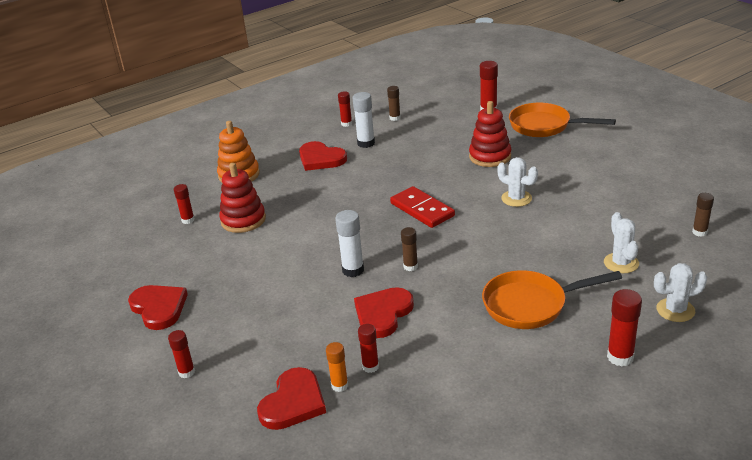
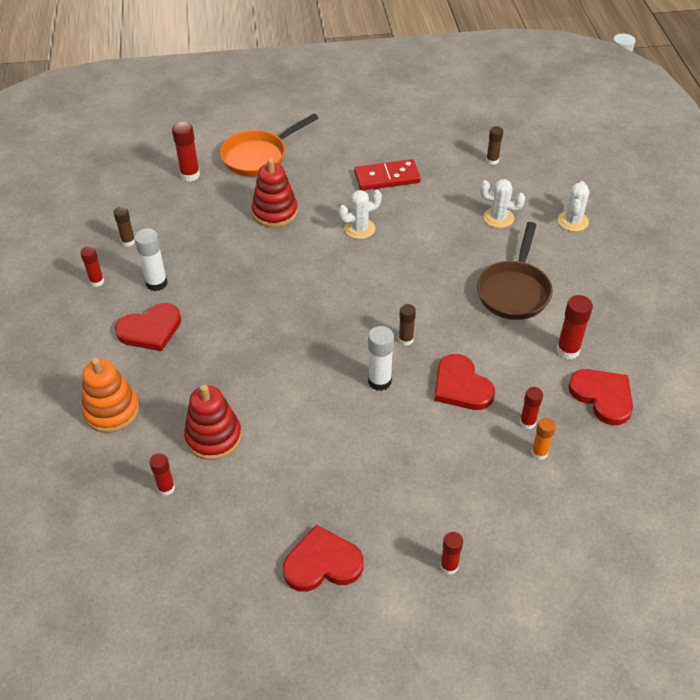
camera: 65 degrees left, 15 degrees up
(293, 402) = (542, 494): red heart -> red heart (602, 396)
(422, 210) = (322, 294): red domino -> red domino (387, 177)
(531, 305) = (514, 291): orange pan -> brown pan
(620, 357) = (605, 274): red glue stick -> red glue stick (567, 350)

